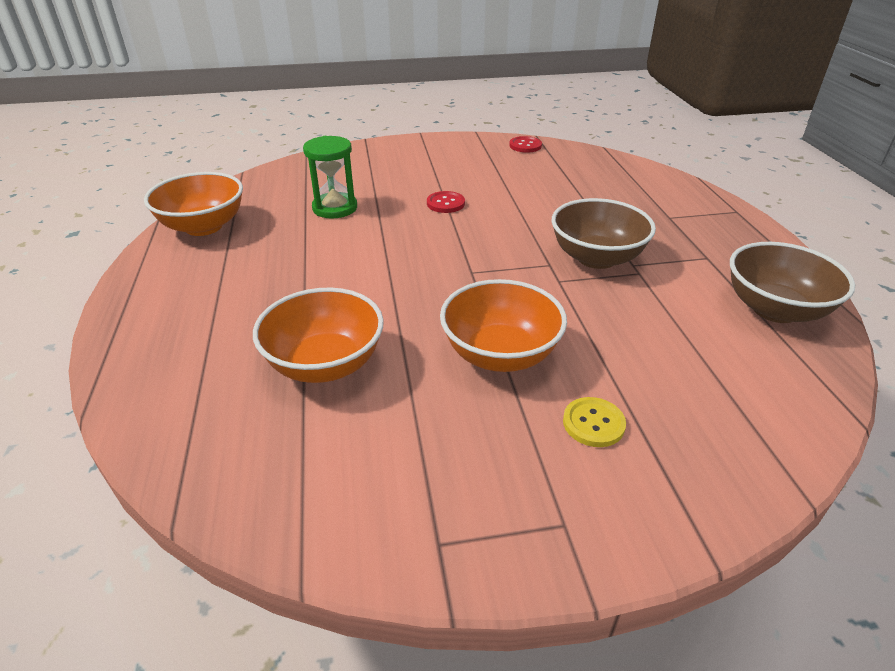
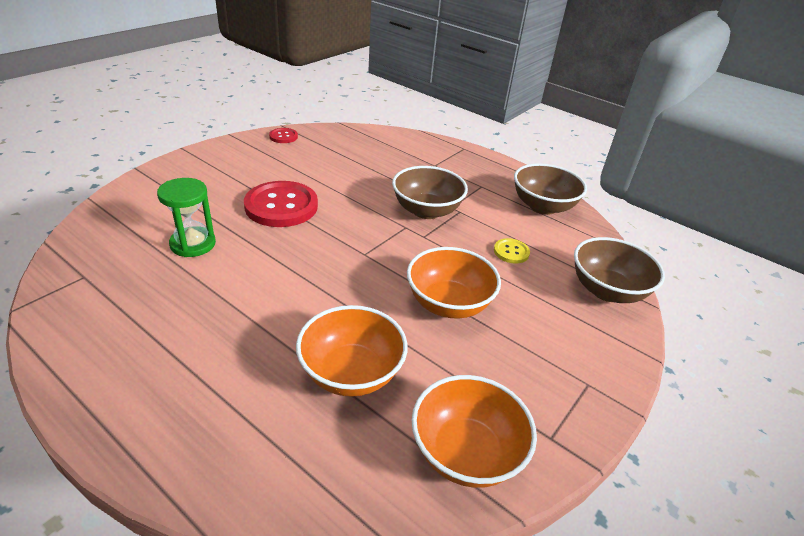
camera: 45 degrees left, 0 degrees up
(203, 226) = (80, 313): orange bowl -> orange bowl (466, 452)
(445, 203) = (281, 206): red button -> red button, size x2.13
(593, 423) = (539, 319): yellow button -> yellow button (511, 252)
(747, 444) = (607, 290): none -> brown bowl

